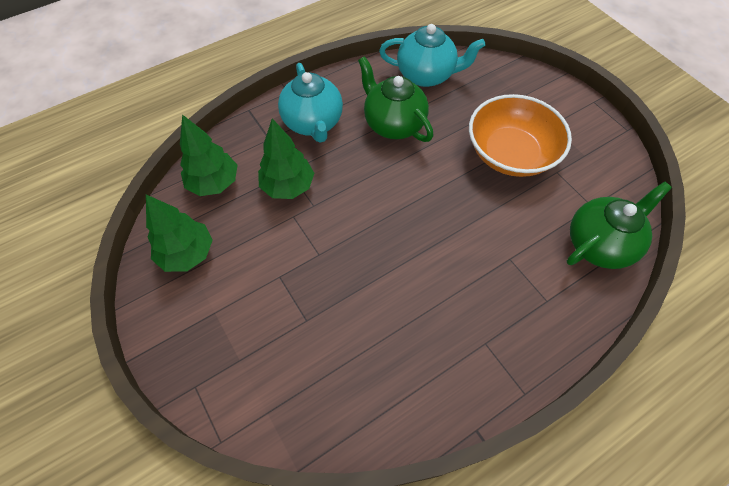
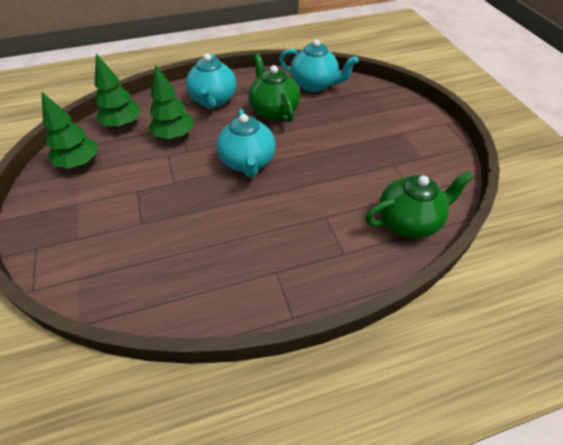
camera: 15 degrees right, 10 degrees down
(394, 206) = (248, 162): none -> turquoise teapot
(510, 153) = (359, 145): orange bowl -> none

